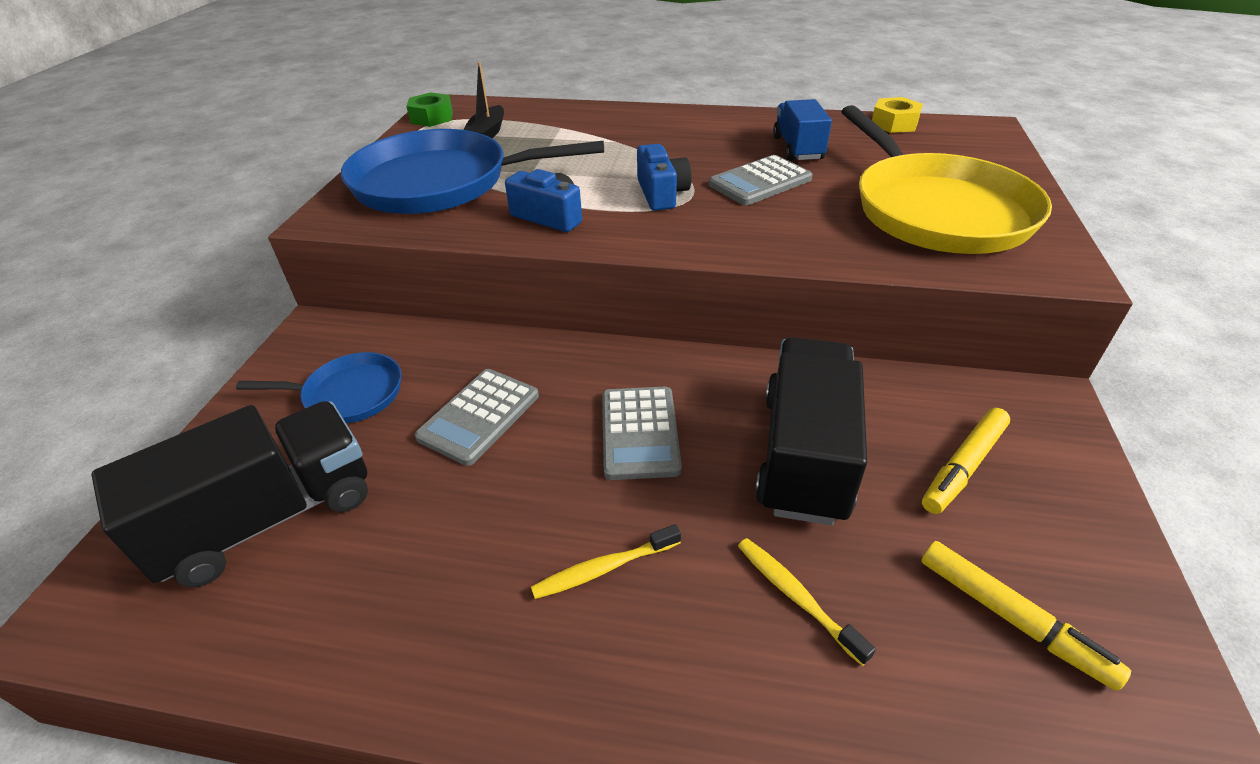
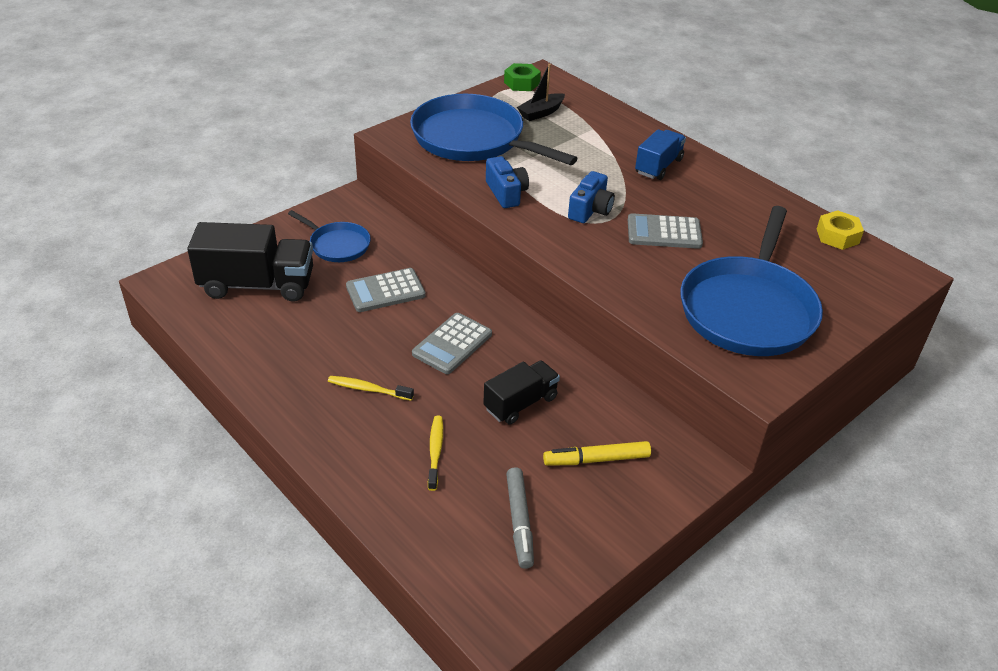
camera: 35 degrees right, 0 degrees up
(797, 148) = (730, 221): blue truck -> blue truck (658, 166)
(804, 455) = (520, 403): black truck -> black truck, size x0.60
(936, 210) = (748, 309): yellow pan -> blue pan
(1011, 618) = (519, 522): yellow marker -> grey marker

